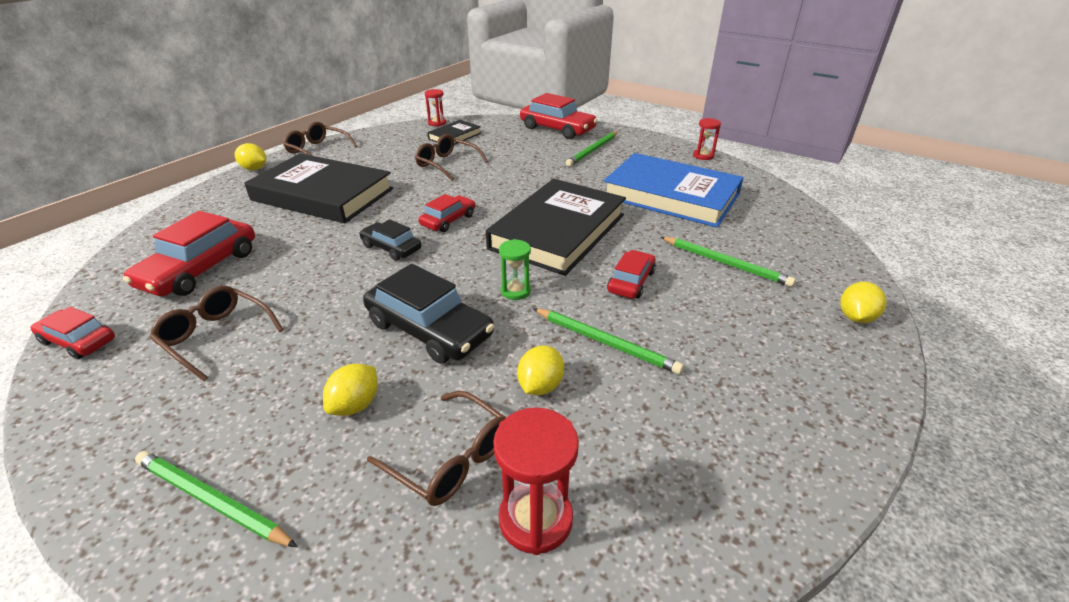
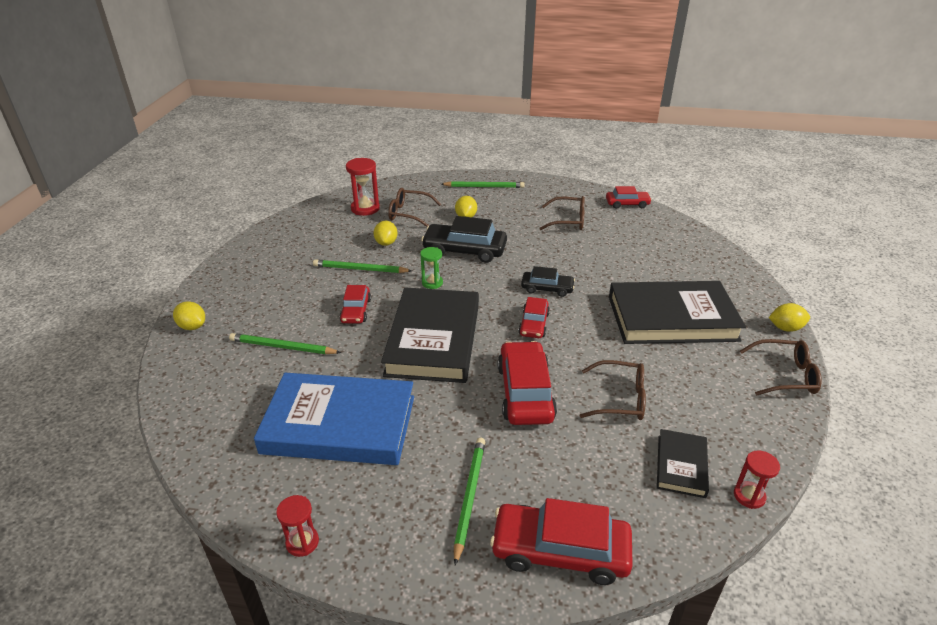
camera: 155 degrees right, 0 degrees up
(200, 269) = (642, 243): red car -> red car (525, 392)
(855, 317) = (192, 326): yellow lemon -> yellow lemon turned 60 degrees counterclockwise

